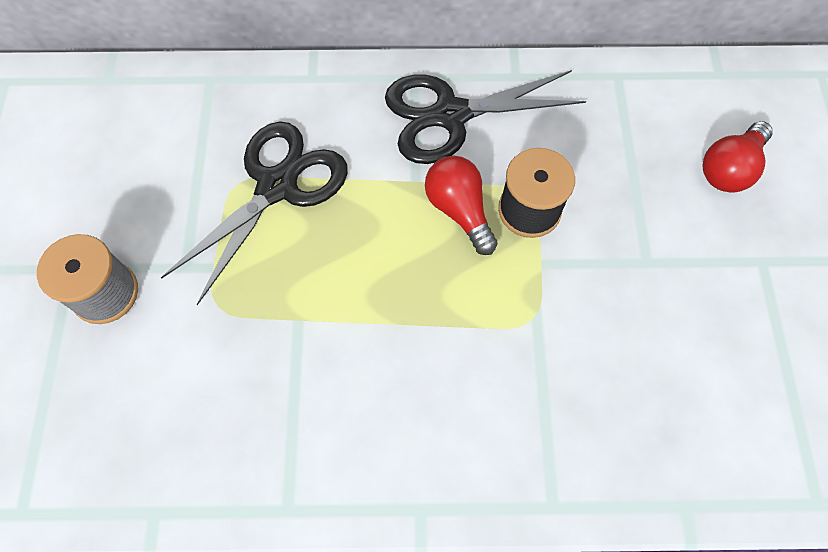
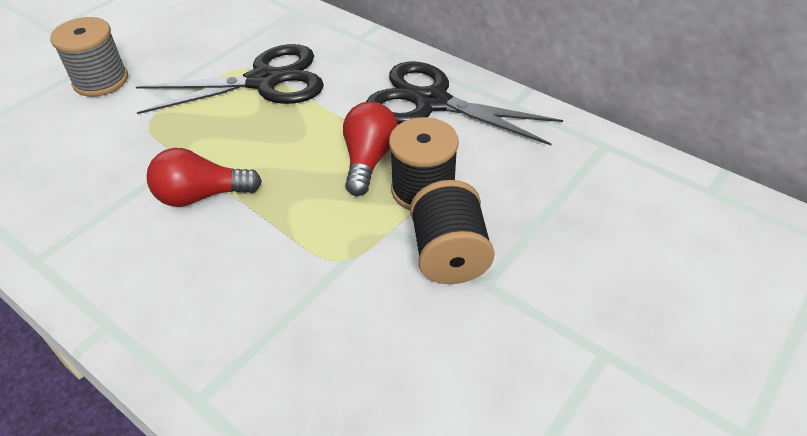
camera: 40 degrees right, 20 degrees down
(602, 256) = (449, 255): none -> black spool
(729, 168) = (645, 263): red light bulb -> red light bulb (201, 195)

